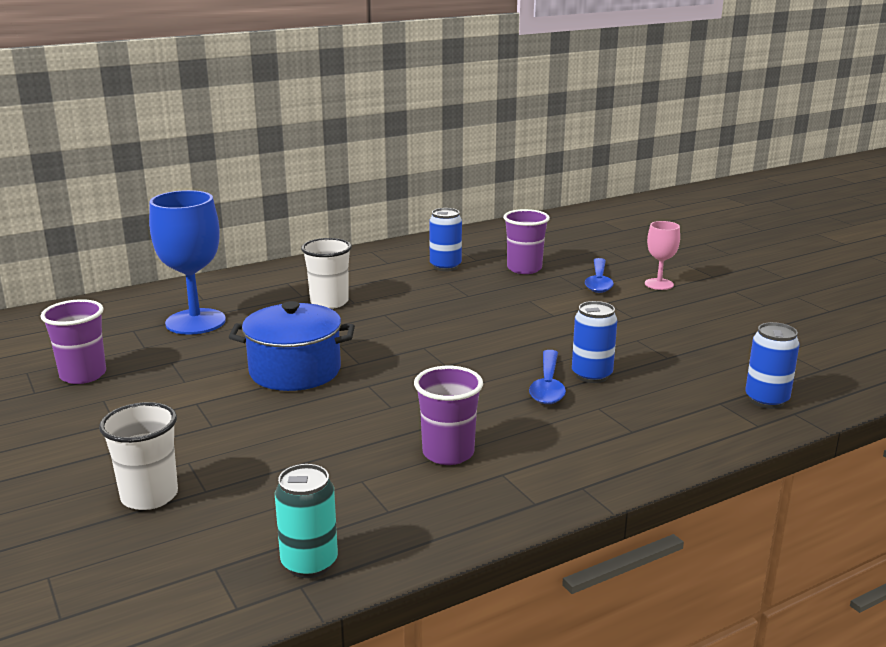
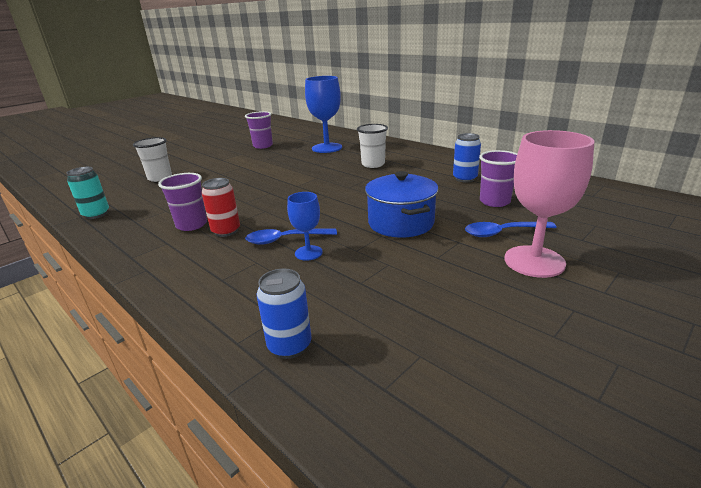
camera: 75 degrees right, 5 degrees up
(295, 371) = (280, 175): blue pot -> blue pot (401, 223)
(493, 425) = (226, 231): none -> red can
(591, 375) = (308, 253): blue can -> blue goblet
(659, 284) = (534, 261): pink goblet -> pink goblet, size x1.88

